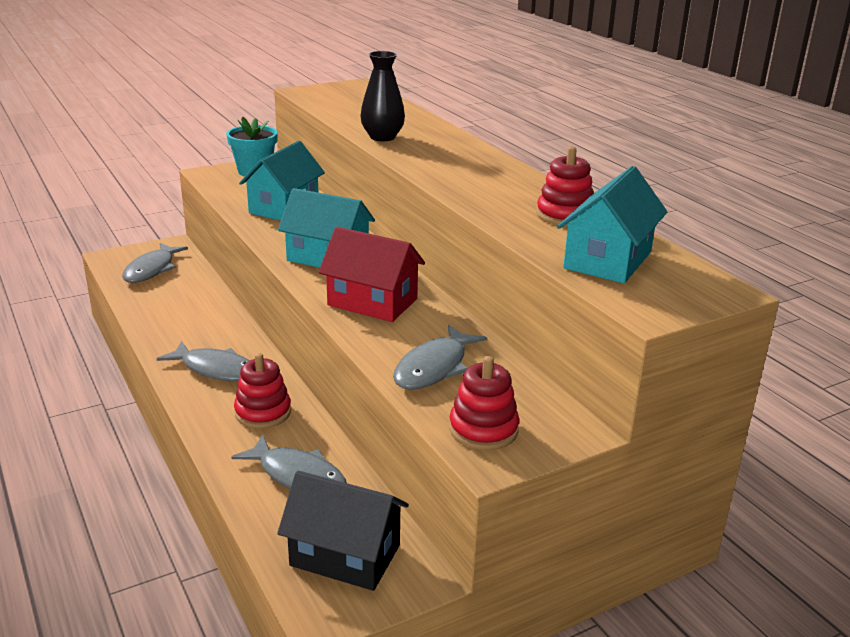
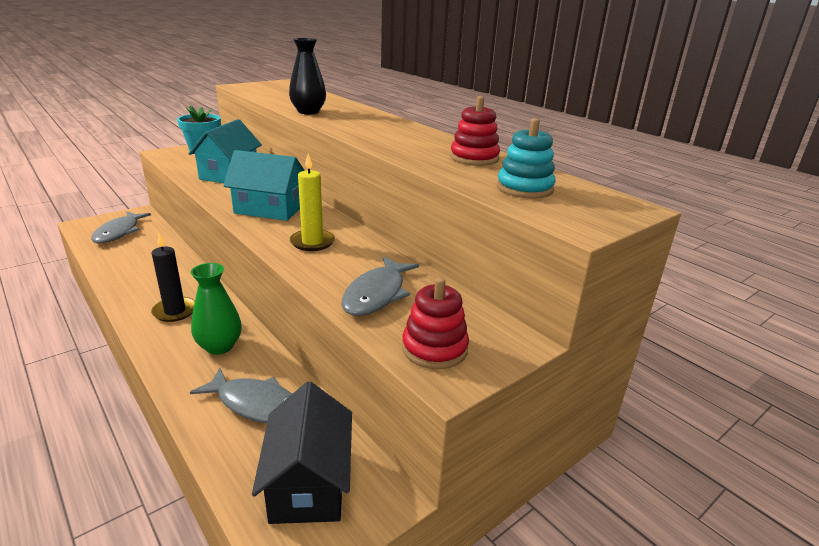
camera: 10 degrees left, 0 degrees up
(215, 369) = (175, 311): grey fish -> black candle
(263, 412) = (219, 346): red stacking toy -> green vase
(345, 555) = (308, 483): black house -> black house turned 75 degrees clockwise
(372, 302) = (312, 242): red house -> yellow candle
(607, 260) = (524, 188): turquoise house -> turquoise stacking toy

